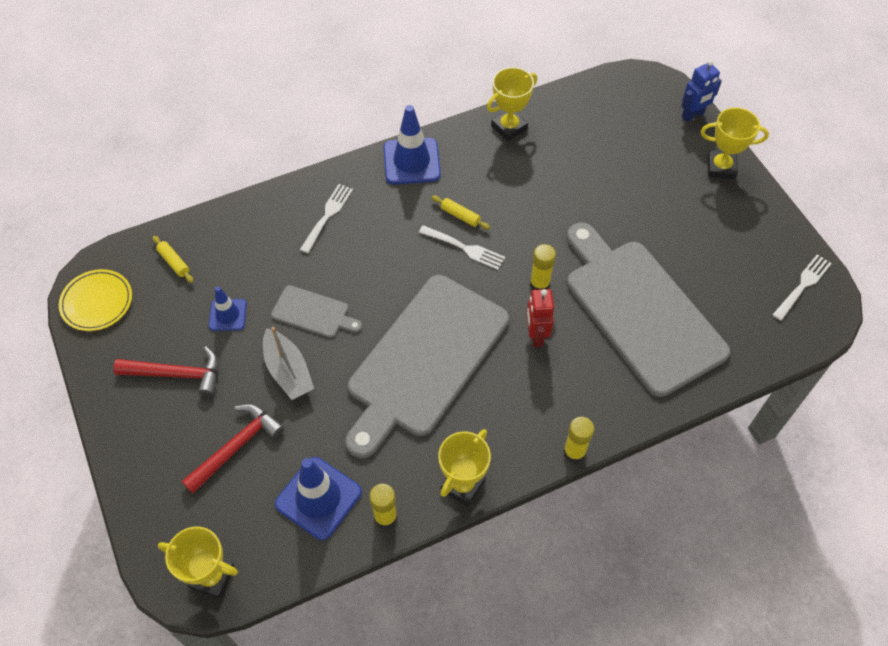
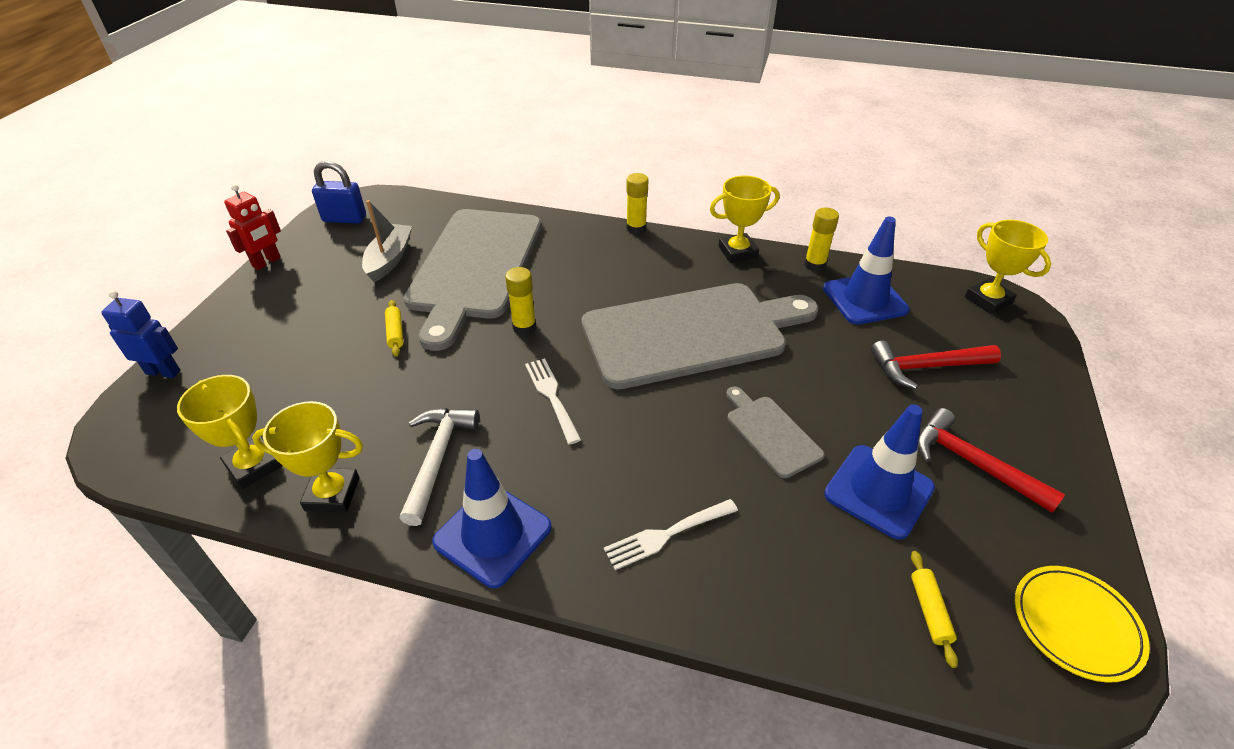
camera: 140 degrees left, 15 degrees down
(228, 315) = (878, 491): blue traffic cone -> blue traffic cone, size x1.70
(288, 371) = (836, 397): grey boat -> grey boat (389, 259)
(460, 216) = (517, 430): yellow rolling pin -> yellow rolling pin (395, 333)
(482, 174) = (437, 458): none -> white hammer
(536, 335) = (576, 297): red robot -> red robot (267, 262)
(721, 167) = (238, 315): yellow trophy -> yellow trophy (253, 466)
(803, 285) = (344, 219): white fork -> blue padlock

